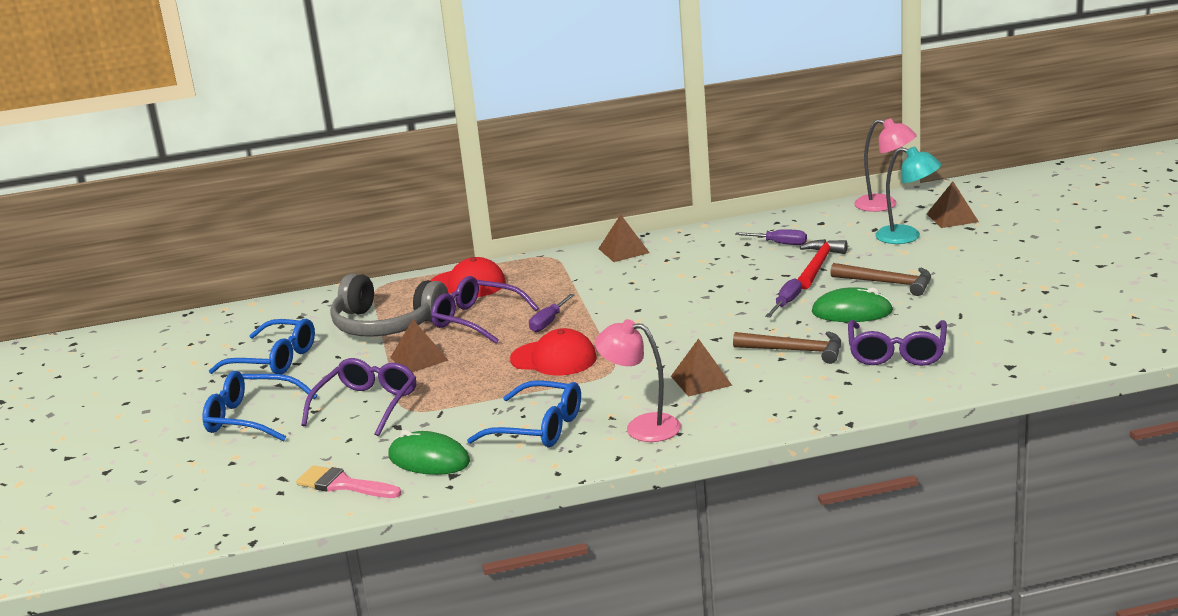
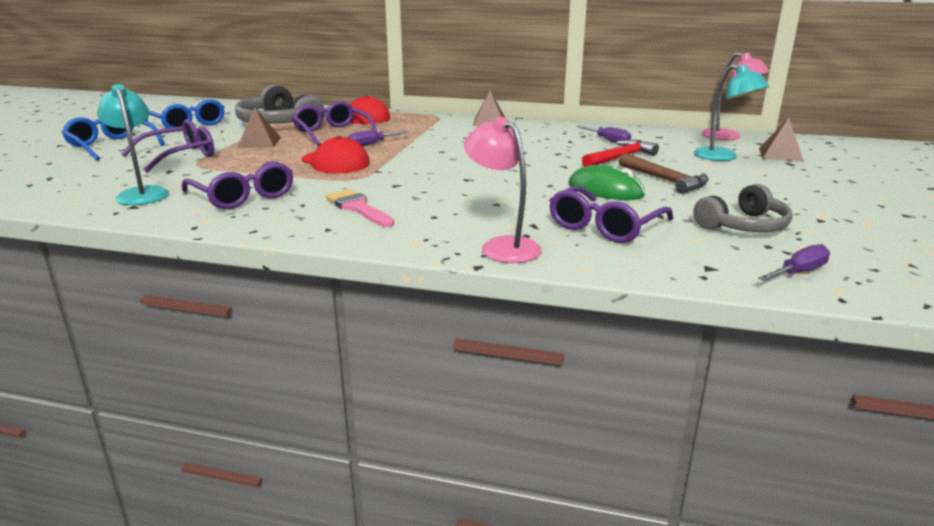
camera: 25 degrees right, 0 degrees up
(343, 484) = (66, 191): pink brush -> pink brush (358, 208)
(429, 459) = (142, 193): green mouse -> turquoise lamp
(538, 428) = (243, 196): blue glasses -> purple glasses
(642, 427) = (310, 216): pink lamp -> pink lamp (502, 246)
(701, 380) = (409, 201): brown pyramid -> none
(786, 303) = (558, 172): purple screwdriver -> purple screwdriver (799, 272)
(795, 351) = (516, 202): brown hammer -> none
(997, 316) = (744, 226): none -> grey headphones

